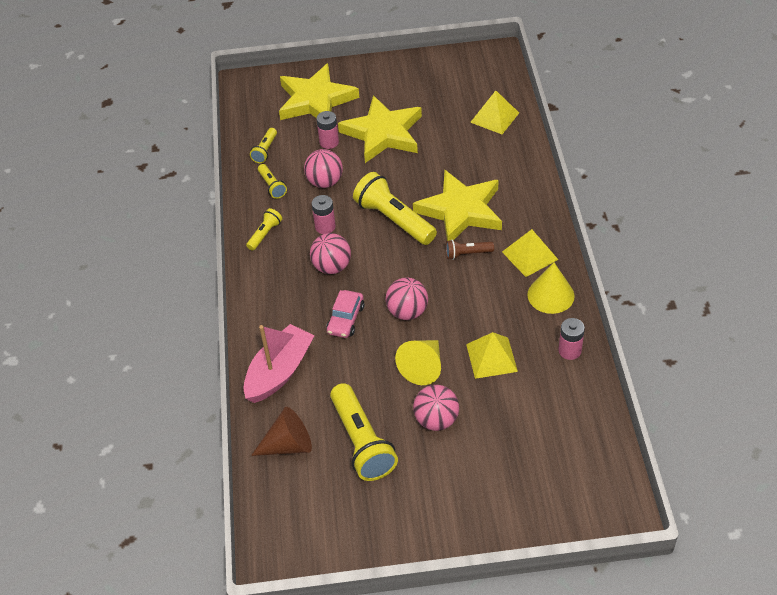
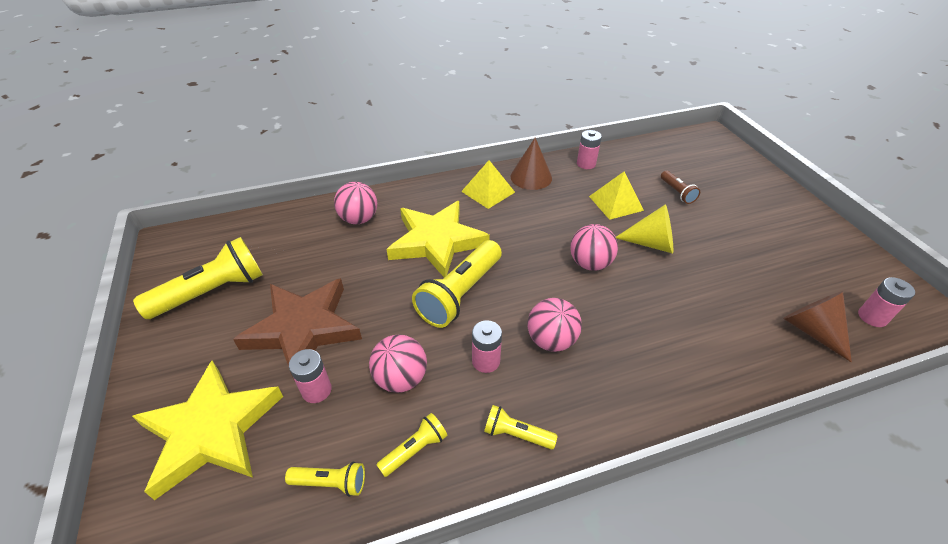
camera: 105 degrees left, 5 degrees down
(279, 372) = (729, 360): pink boat -> none
(287, 503) = (872, 317): none -> pink battery
(346, 319) = (623, 312): pink car -> none
(362, 442) = (762, 273): yellow flashlight -> yellow flashlight (212, 291)
(383, 133) = (303, 329): yellow star -> brown star
(436, 420) = (702, 228): pink ball -> pink ball (359, 219)
(467, 254) = (497, 230): brown flashlight -> brown flashlight (677, 192)
(494, 117) = (286, 231): yellow pyramid -> none
(550, 295) = (531, 177): yellow cone -> brown cone

